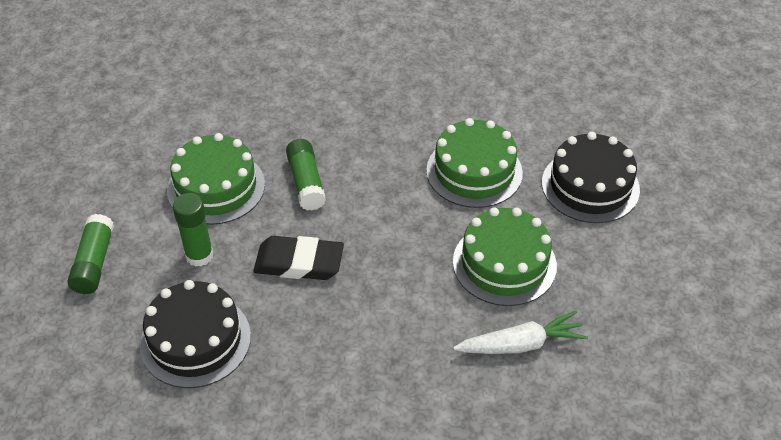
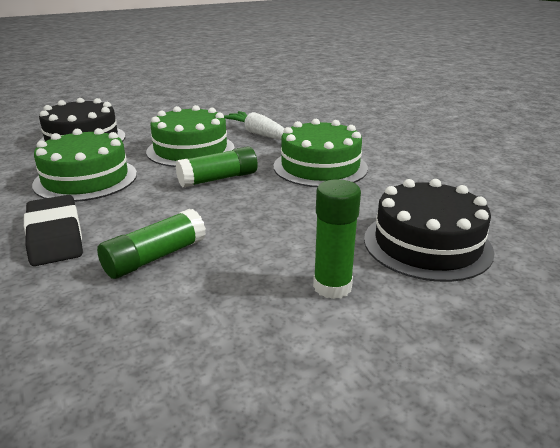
camera: 120 degrees left, 20 degrees down
(94, 262) = (448, 376): green glue stick -> green glue stick (218, 179)
(216, 187) = (211, 324): green cake -> green cake (320, 167)
(299, 263) = (275, 224): black eraser -> black eraser (55, 236)

